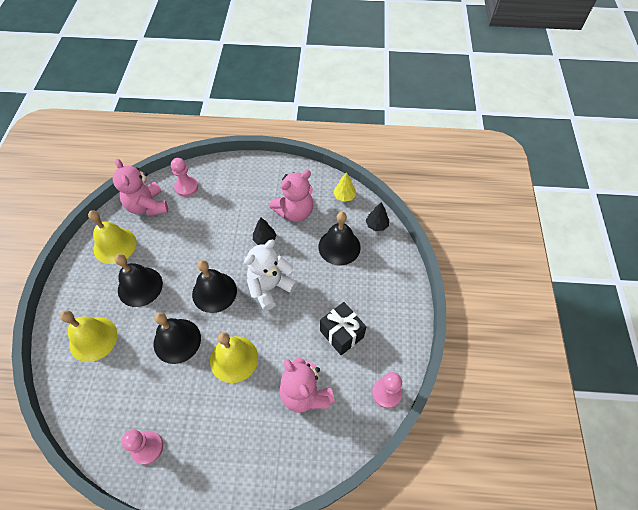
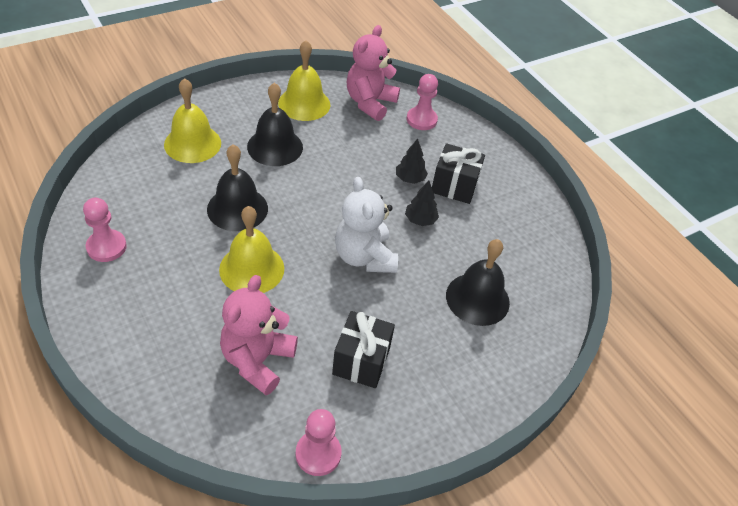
camera: 50 degrees right, 10 degrees down
(214, 292) = (317, 209): black bell -> none
(253, 205) = (454, 186): none -> black gift
(270, 287) = (364, 257): white teddy bear -> white teddy bear turned 120 degrees counterclockwise
(295, 212) = (483, 229): pink teddy bear -> none
(344, 196) = (553, 268): yellow tree -> none
(376, 225) = (546, 325): black tree -> black tree (410, 179)

